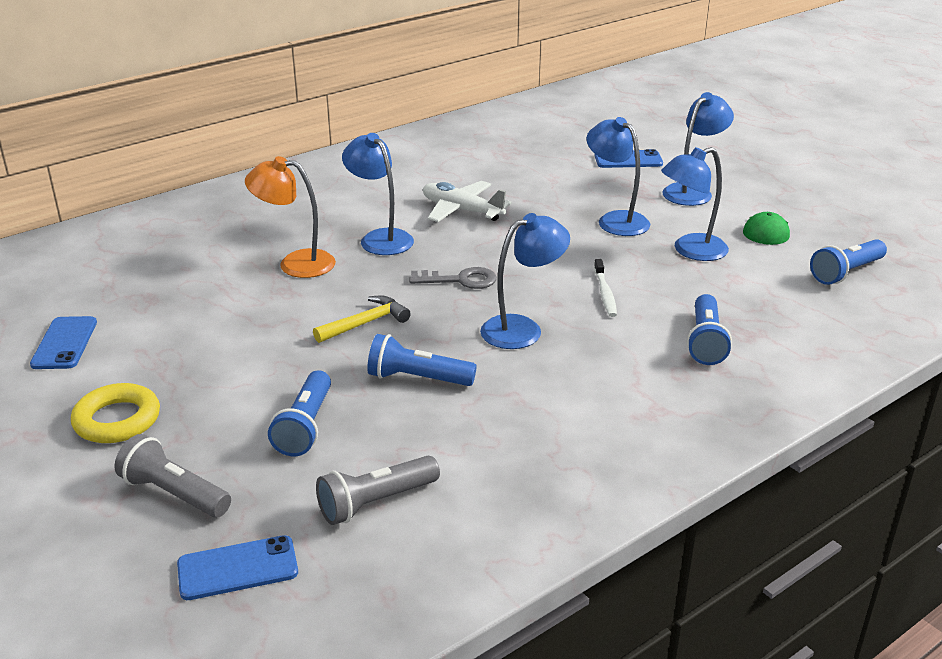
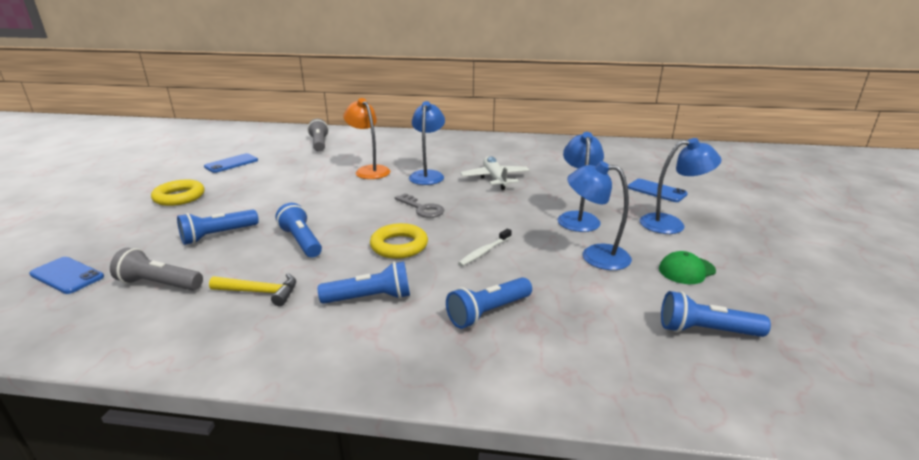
camera: 45 degrees right, 5 degrees down
(174, 494) = (126, 233): grey flashlight -> grey flashlight (319, 144)
(365, 323) = (338, 206): yellow hammer -> yellow hammer (260, 292)
(522, 329) = (399, 246): blue lamp -> yellow ring
(600, 386) = (370, 298): none -> blue flashlight

